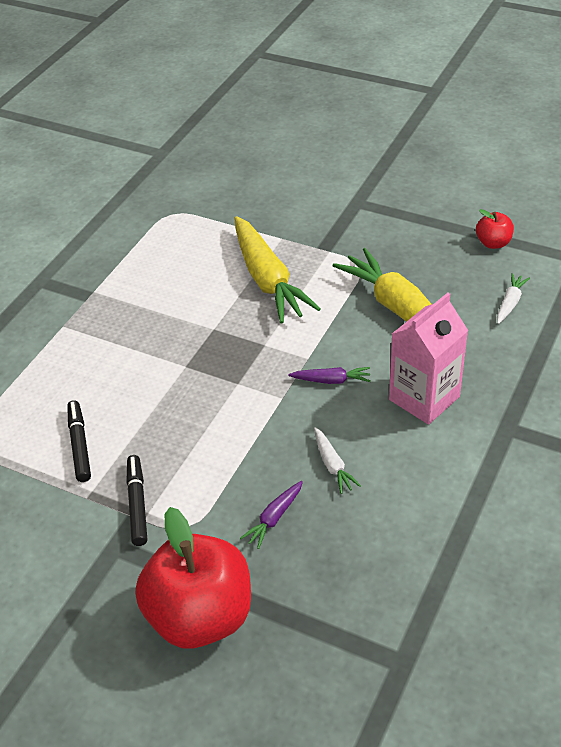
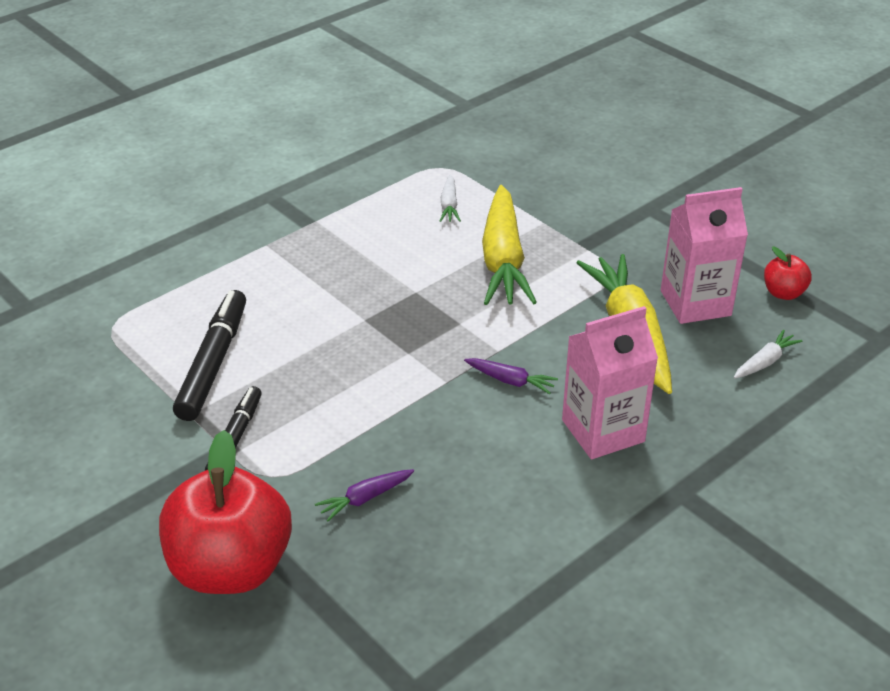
camera: 20 degrees right, 5 degrees down
(79, 445) = (213, 363): black marker -> black marker, size x1.58
(332, 465) = (459, 466): white carrot -> white carrot (449, 205)
(434, 271) = (695, 303): none -> pink carton

